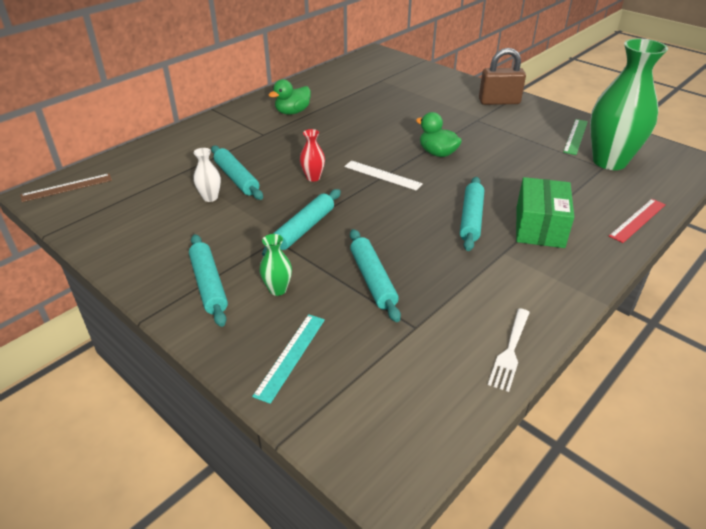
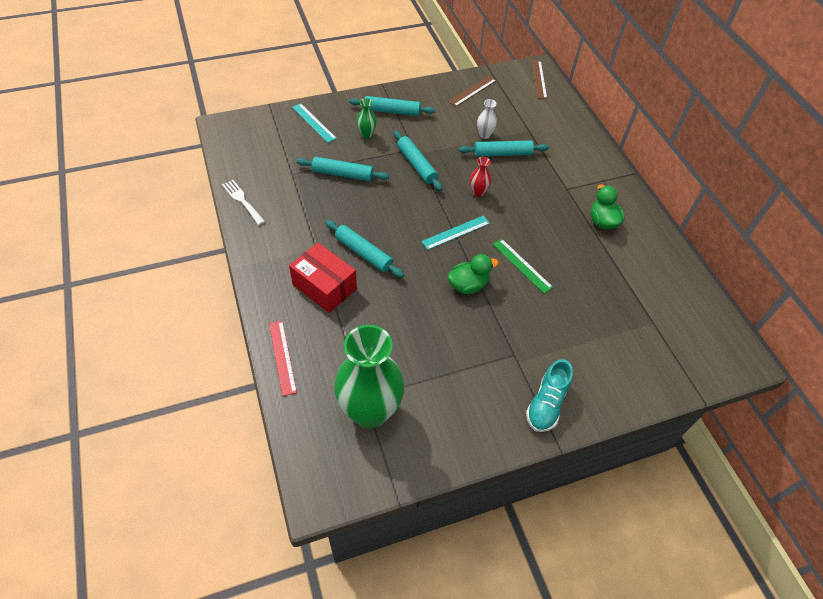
camera: 115 degrees right, 15 degrees up
(119, 229) = (472, 91): none -> brown ruler
(382, 175) = (456, 232): white ruler -> turquoise ruler
(499, 101) = (546, 404): brown padlock -> turquoise shoe
(539, 227) = (324, 287): green box -> red box
(575, 136) = (431, 420): green ruler -> green ruler (522, 265)

